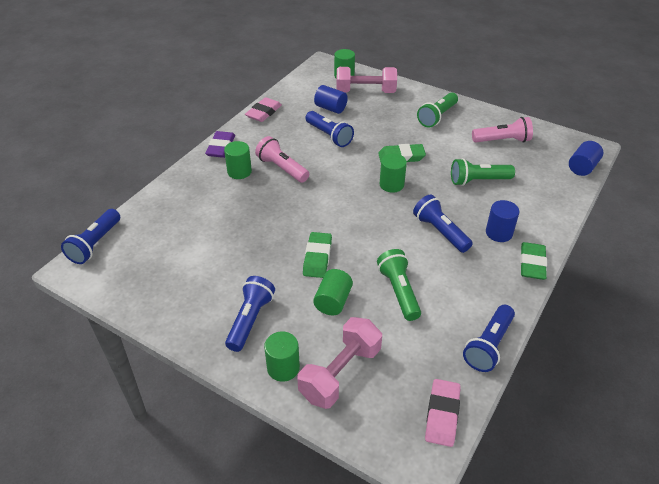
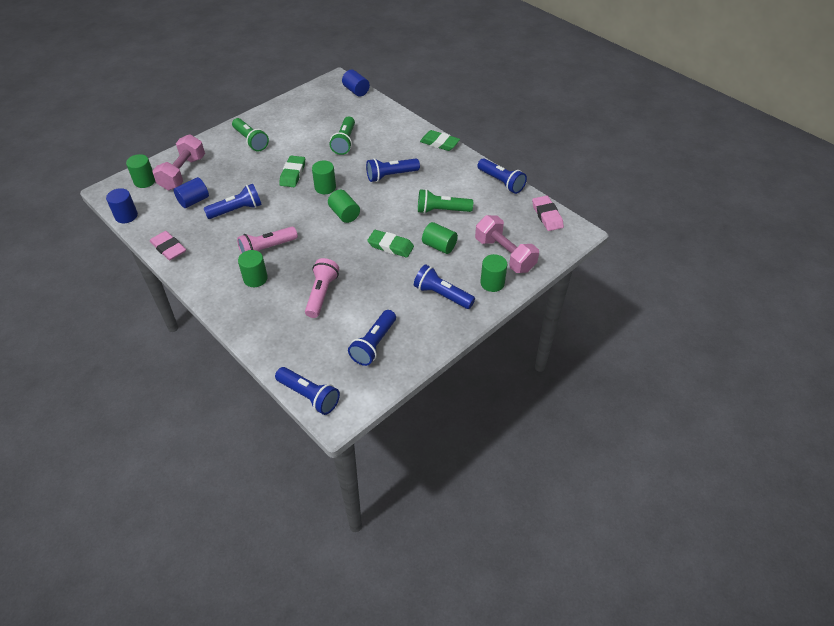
camera: 75 degrees left, 5 degrees up
(165, 276) = (374, 344): none -> blue flashlight
(221, 147) = (208, 287): purple eraser -> none
(355, 209) = (344, 214): none -> green cylinder
(442, 415) = (547, 216): pink eraser -> pink eraser turned 45 degrees clockwise
(499, 233) = (404, 149): blue cylinder -> blue cylinder (126, 216)
(502, 140) = (304, 116): pink flashlight -> pink flashlight (321, 294)

